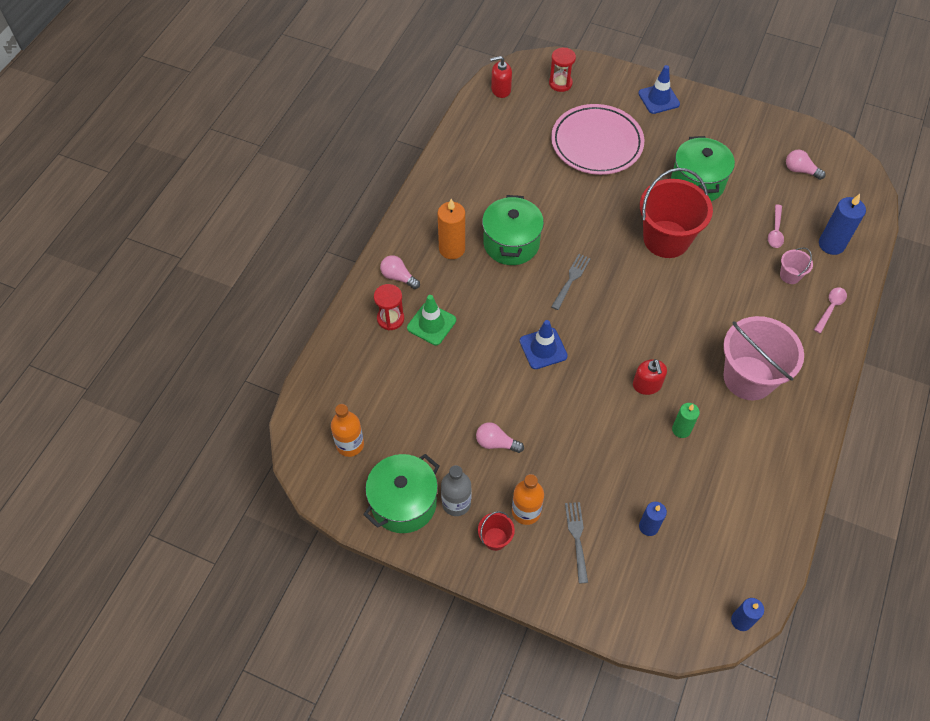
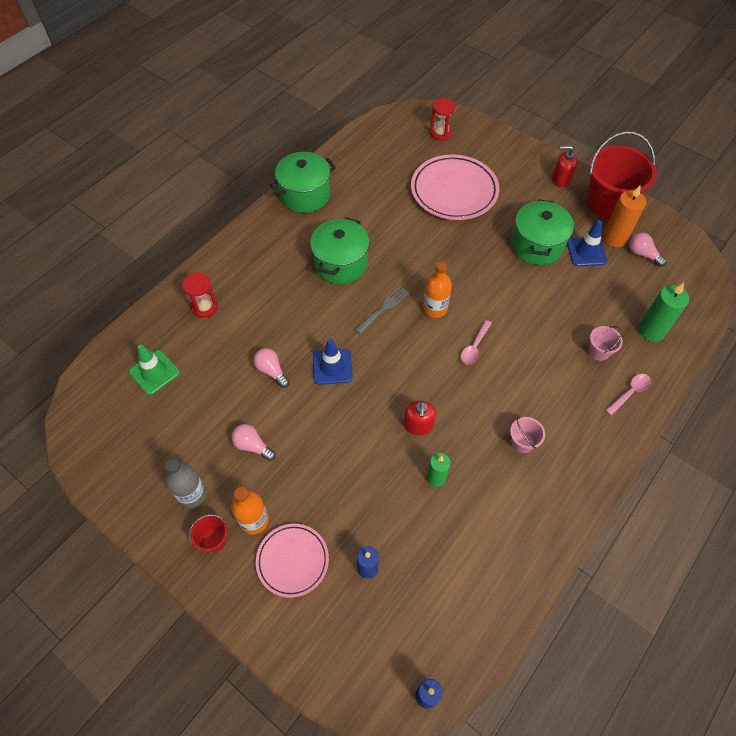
camera: 15 degrees right, 0 degrees up
(350, 444) = (119, 413): orange bottle -> orange bottle (435, 308)
(398, 277) = (227, 272): pink light bulb -> pink light bulb (271, 371)
(403, 503) = (144, 481): green pot -> green pot (305, 195)
(431, 324) = (239, 320): green traffic cone -> green traffic cone (154, 372)
(452, 249) = (285, 257): orange candle -> orange candle (614, 238)
(501, 89) = (384, 128): red soap dispenser -> red soap dispenser (561, 179)
(577, 538) = (292, 561): grey fork -> pink plate
(658, 99) = (527, 163): blue traffic cone -> blue traffic cone (586, 252)
(666, 239) = (488, 291): red bucket -> red bucket (607, 203)
(748, 378) = (522, 442): pink bucket -> pink bucket, size x0.44
(775, 231) = (598, 306): pink spoon -> pink spoon (474, 347)
(831, 244) = (651, 331): blue candle -> green candle

